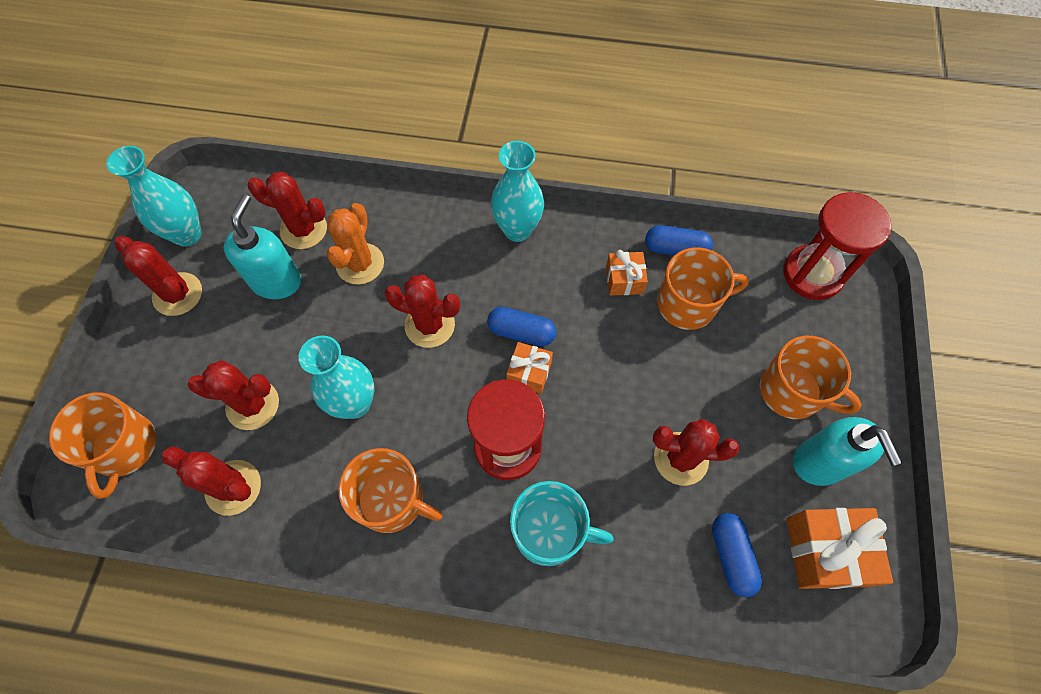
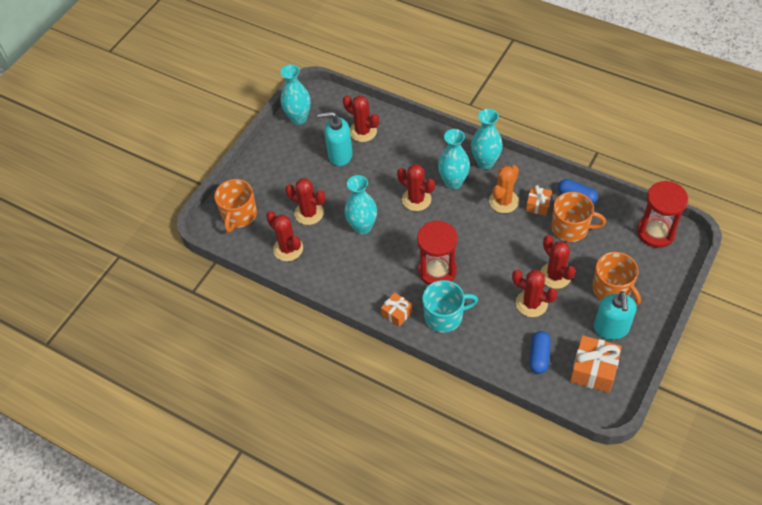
camera: 25 degrees right, 10 degrees down
(177, 294) = (285, 148): red cactus -> red cactus (555, 275)
(276, 281) = (340, 155): turquoise soap dispenser -> turquoise soap dispenser turned 120 degrees counterclockwise
(360, 264) = (388, 157): orange cactus -> orange cactus (503, 201)
(392, 500) = (367, 278): orange mug -> none
(479, 277) = (453, 182): none -> turquoise vase
(521, 332) = (467, 216): blue capsule -> none
(529, 373) = (463, 238): orange gift -> orange gift (397, 313)
(549, 531) = (444, 316): turquoise mug -> turquoise mug turned 45 degrees counterclockwise

